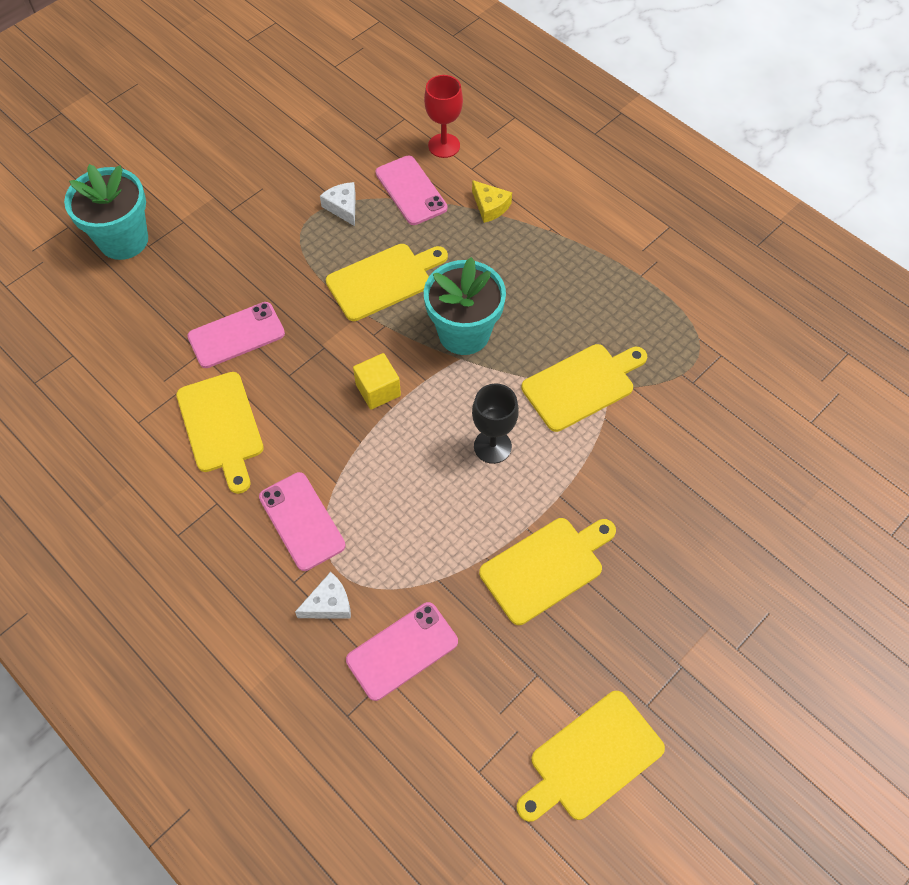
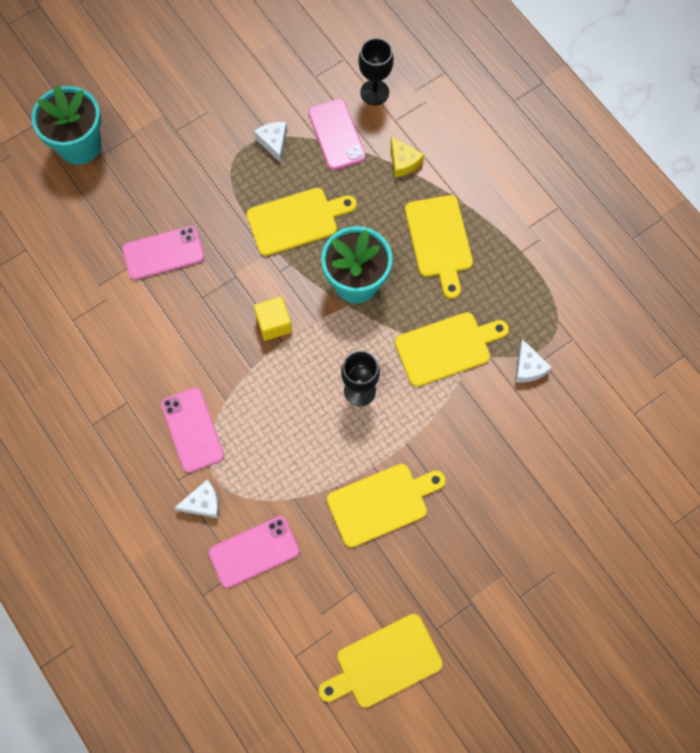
camera: 10 degrees right, 10 degrees up
(221, 427) = (139, 335): yellow cutting board -> yellow cutting board (439, 240)
(444, 146) = (374, 92): red goblet -> black goblet
(679, 392) = (528, 367): none -> white cheese

